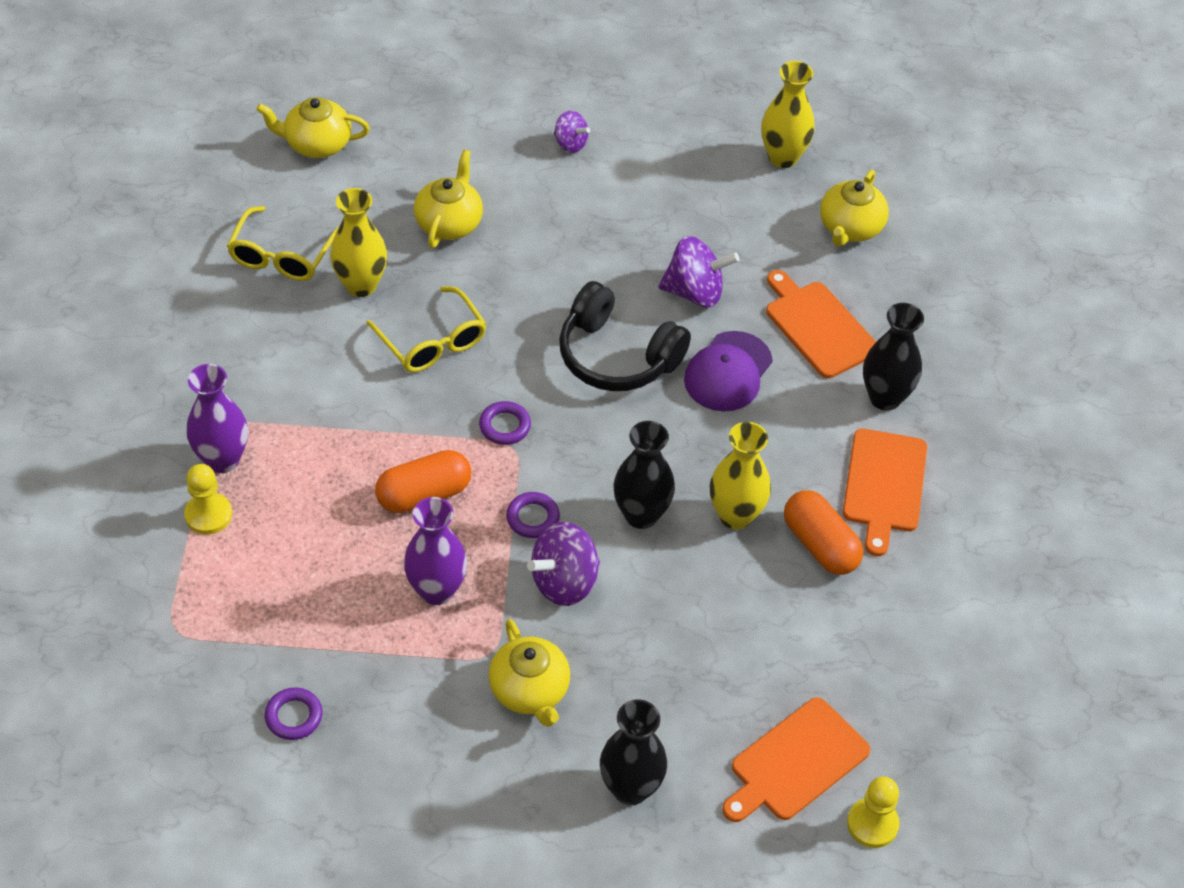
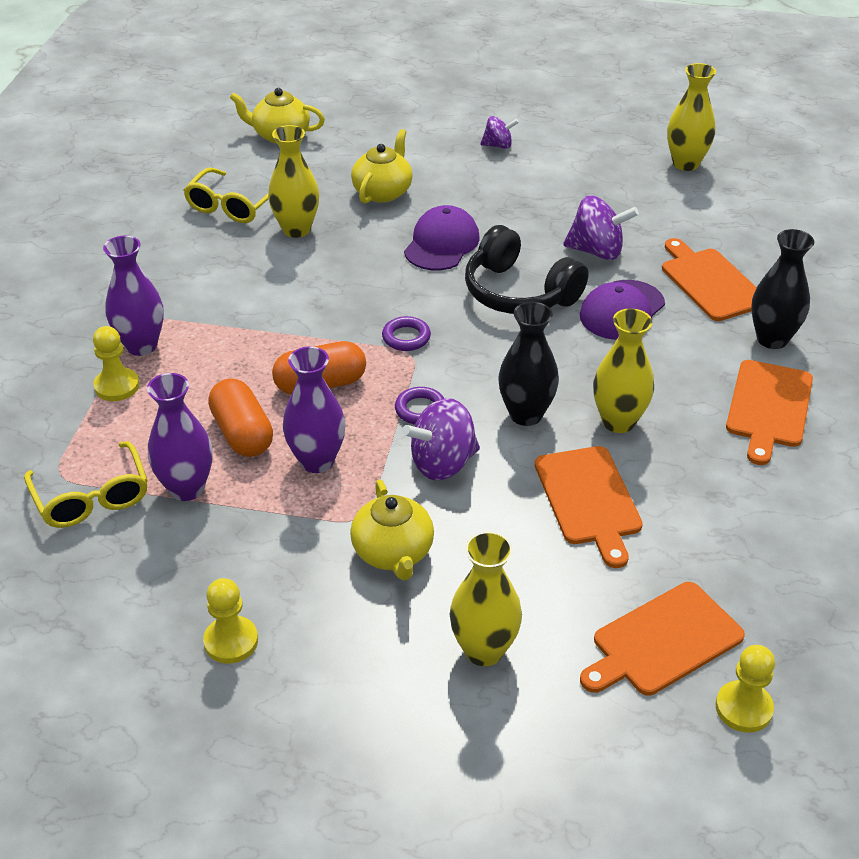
camera: 10 degrees right, 10 degrees down
(294, 716) = (153, 556): purple ring -> none
(310, 635) = (186, 488): none -> purple vase
(389, 803) = (231, 641): none -> yellow pawn
(432, 342) = (351, 272): yellow glasses -> yellow glasses (92, 497)
(525, 294) = (441, 244): none -> purple cap
(570, 144) = (498, 145): purple spinning top -> purple spinning top turned 45 degrees counterclockwise
(630, 788) = (484, 650): black vase -> yellow vase
(714, 612) = (589, 499): none -> orange cutting board
(820, 545) = (701, 451): orange capsule -> orange capsule (242, 433)
(850, 228) = (744, 214): yellow teapot -> none

